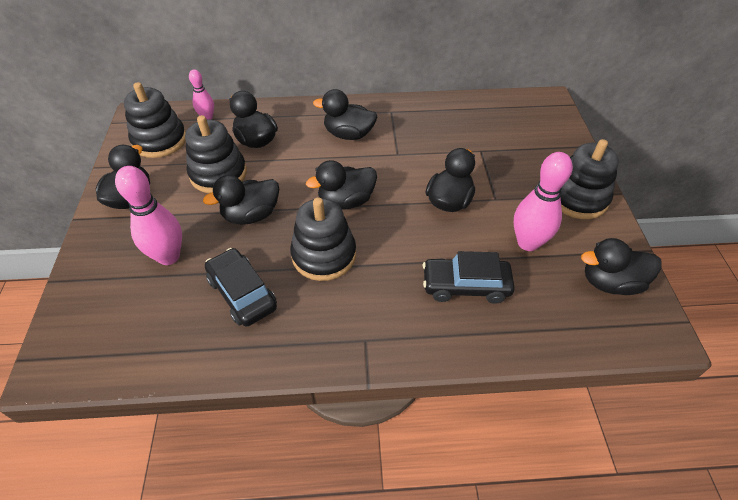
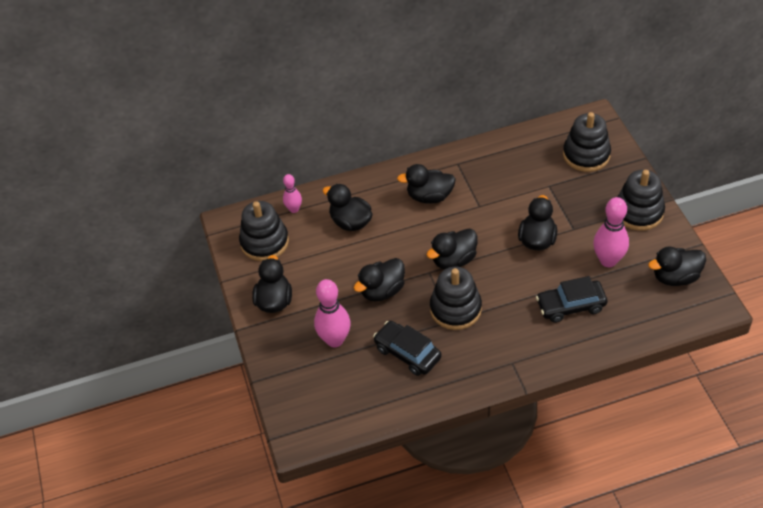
camera: 10 degrees left, 0 degrees up
(218, 174) = (335, 261): black stacking toy -> black stacking toy (586, 155)

